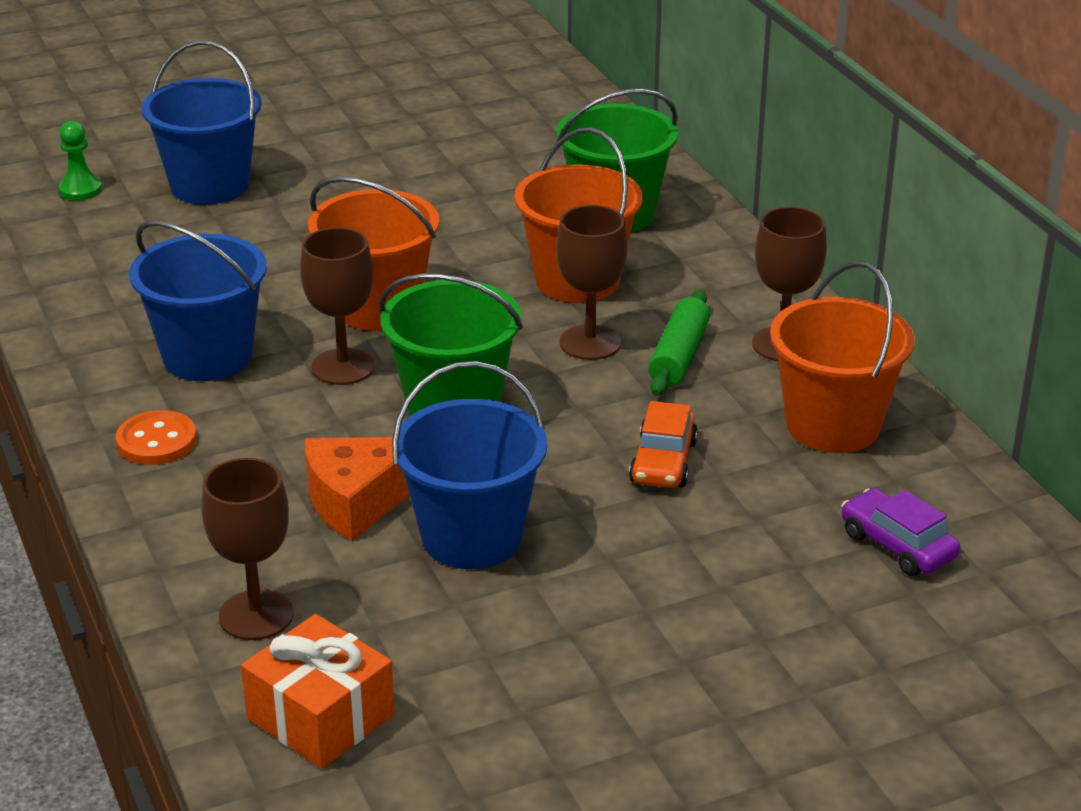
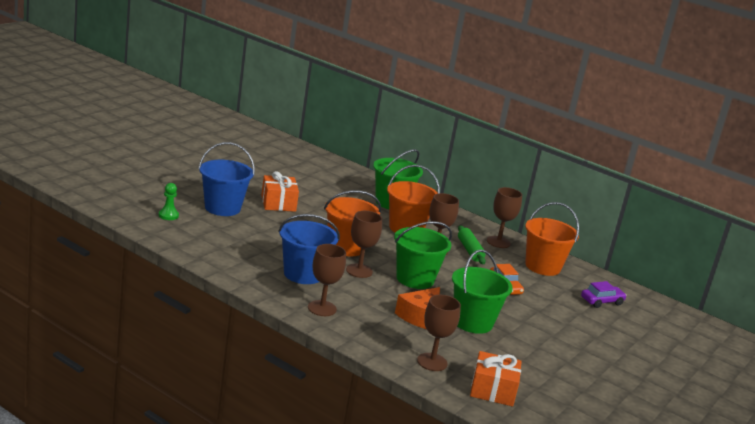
camera: 35 degrees left, 10 degrees down
(156, 441) = (322, 308): orange button -> brown goblet
(343, 187) = (278, 203): none -> orange gift
(472, 537) = (472, 322): blue bucket -> green bucket
(897, 545) = (602, 301): purple car -> purple car turned 135 degrees clockwise

